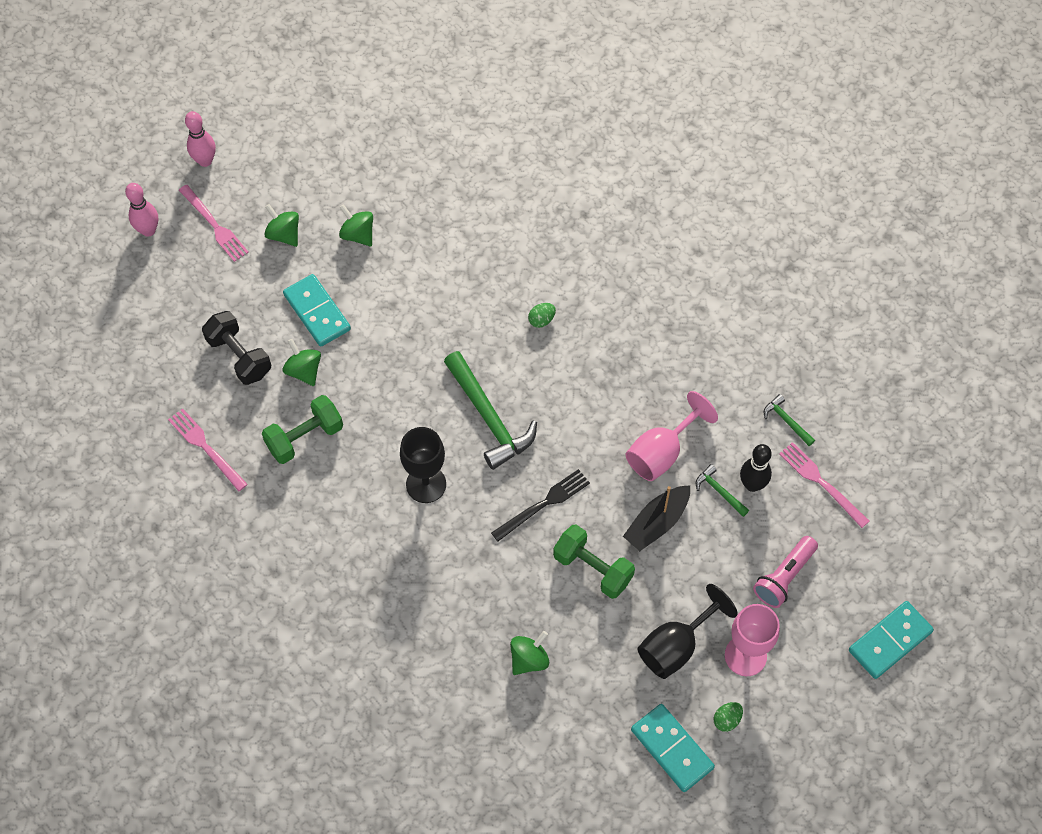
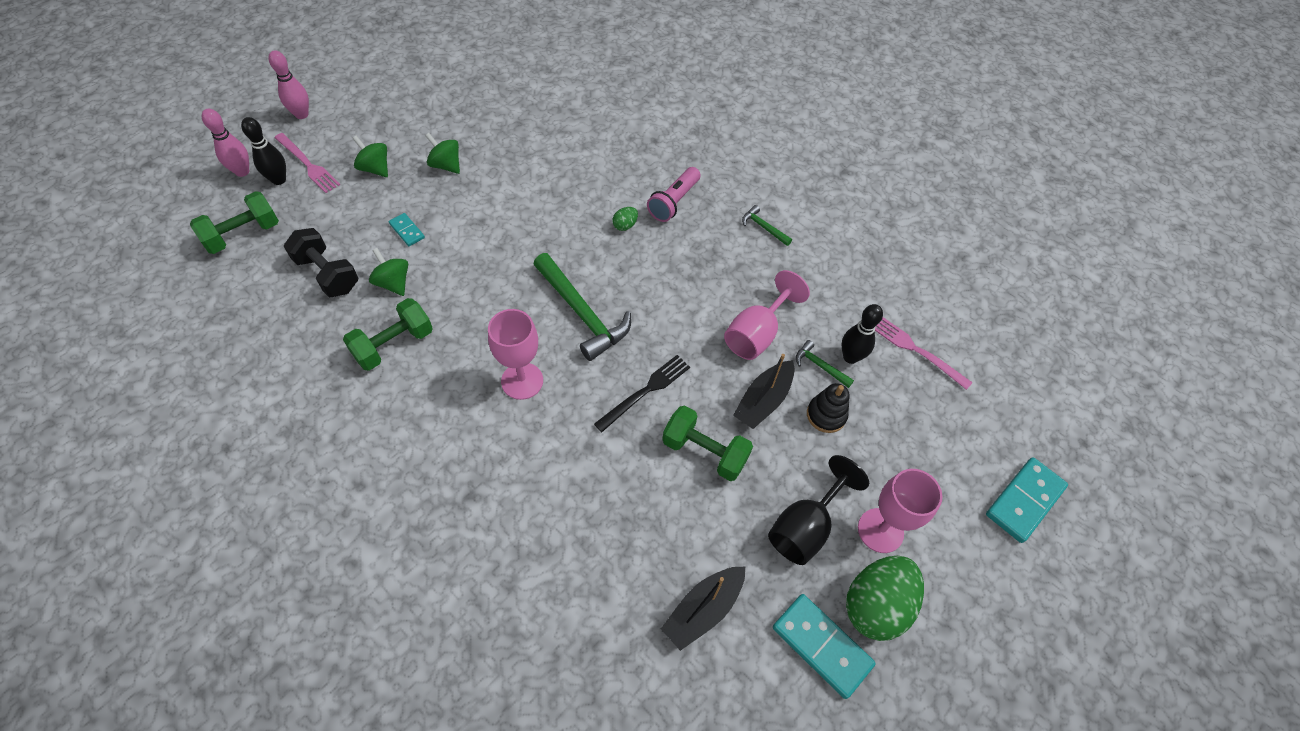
camera: 10 degrees left, 5 degrees down
(154, 306) = (243, 234): none -> green dumbbell
(186, 243) = (279, 180): none -> black bowling pin
(206, 447) = (288, 361): pink fork -> none
(317, 312) = (407, 231): turquoise domino -> turquoise domino, size x0.53
(426, 484) = (522, 381): black goblet -> pink goblet
(529, 659) = (648, 556): green spinning top -> none
(572, 709) = (703, 610): none -> black boat
(716, 542) = (826, 415): none -> black stacking toy
(727, 720) = (875, 605): green egg -> green egg, size x2.34
(784, 577) = (902, 444): pink flashlight -> pink flashlight (674, 202)
(786, 421) = (870, 297): green hammer -> green hammer (763, 227)

